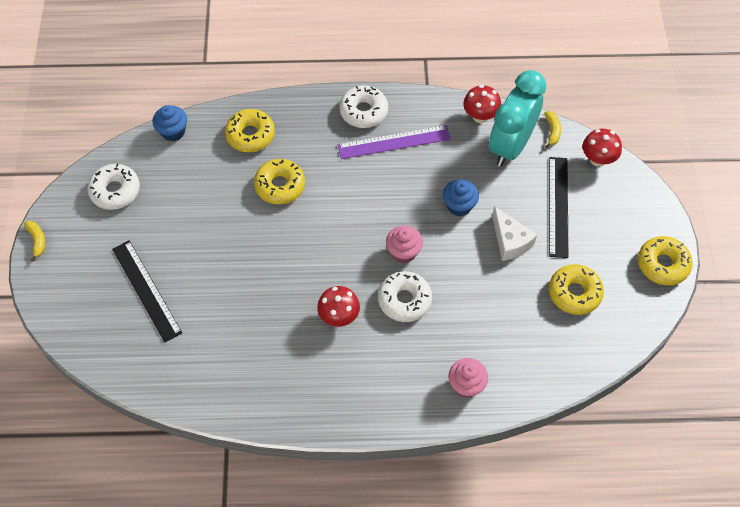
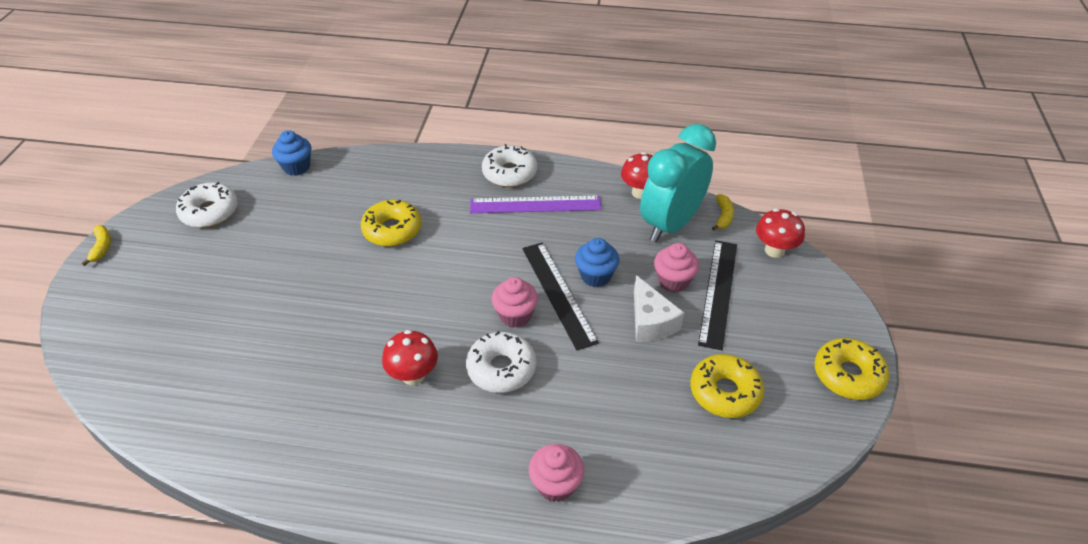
camera: 10 degrees right, 15 degrees down
(146, 290) = (196, 313): black ruler -> black ruler (558, 293)
(250, 135) = (378, 180): yellow donut -> none
(521, 201) = (673, 281): none -> pink cupcake

